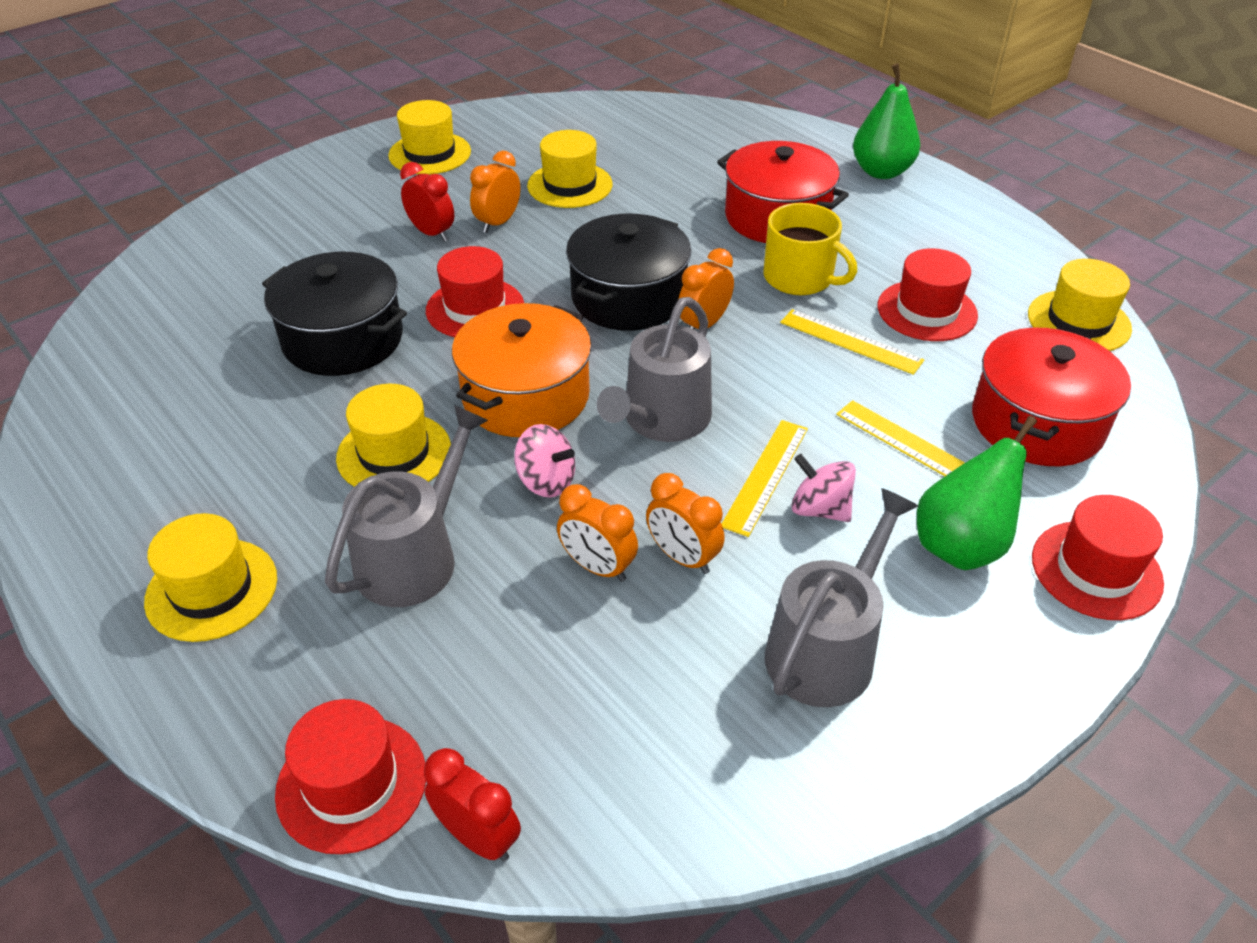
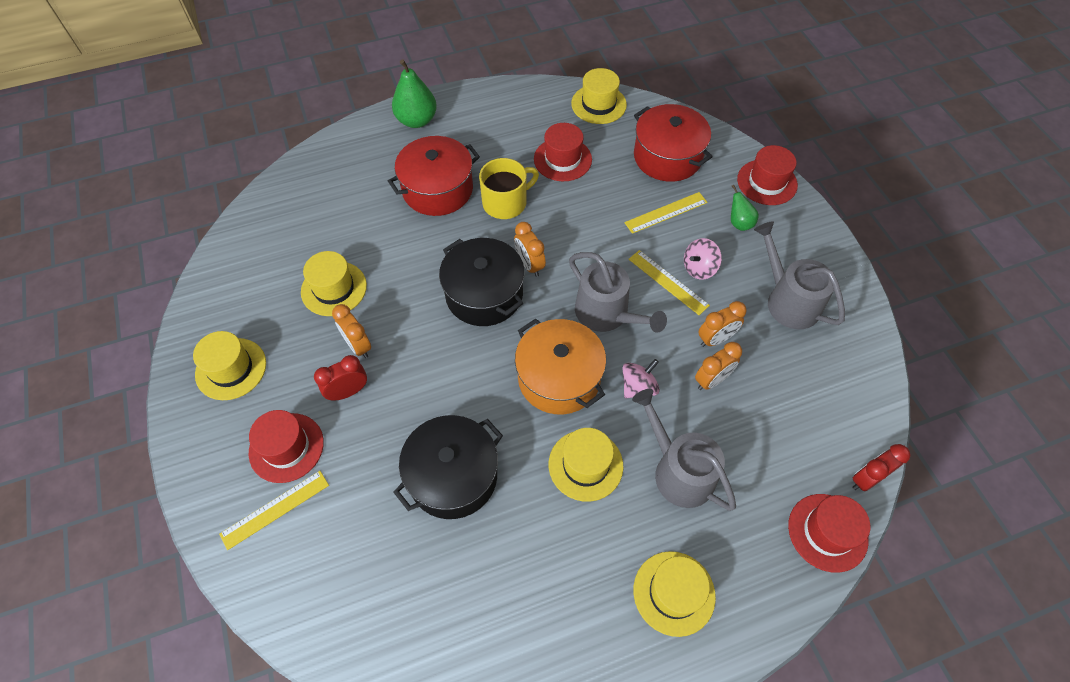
camera: 70 degrees left, 15 degrees up
(475, 308) = (455, 385): red hat -> red hat (286, 447)
(850, 341) = (574, 203): yellow ruler -> yellow ruler (275, 509)
(961, 545) = (739, 223): green pear -> green pear, size x0.56

